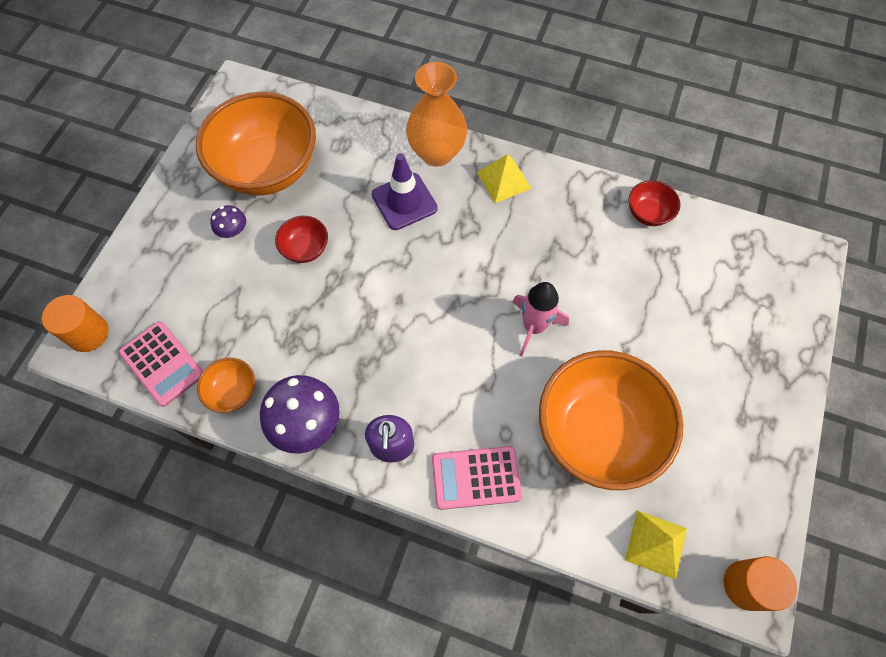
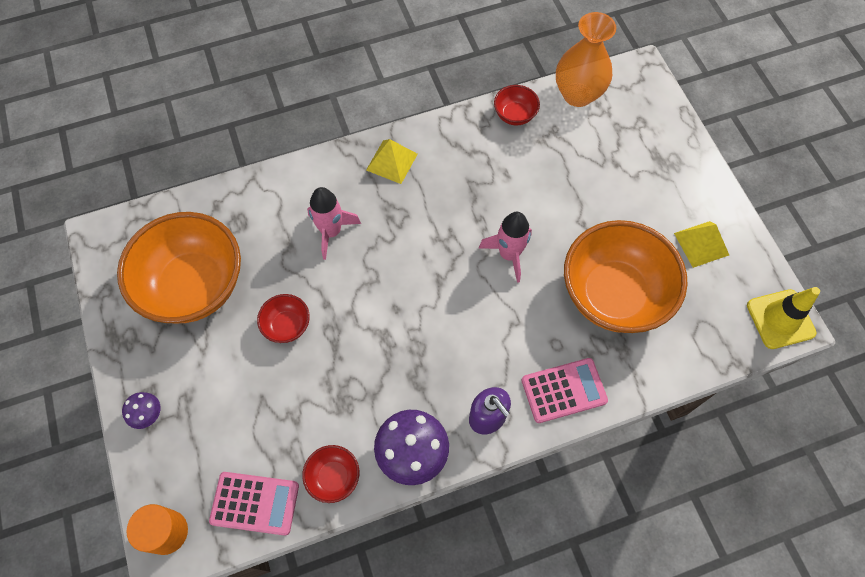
camera: 40 degrees left, 0 degrees up
(233, 231) = (213, 356): purple mushroom -> purple mushroom (148, 414)
(233, 392) = (333, 477): orange bowl -> red bowl
(404, 201) = (331, 232): purple traffic cone -> pink rocket
(437, 153) = (322, 176): orange vase -> orange vase (577, 94)
(476, 477) = (564, 390): pink calculator -> pink calculator turned 150 degrees counterclockwise
(656, 544) = (710, 338): yellow pyramid -> yellow pyramid (701, 244)
(746, 585) = (780, 319): orange cylinder -> yellow traffic cone

